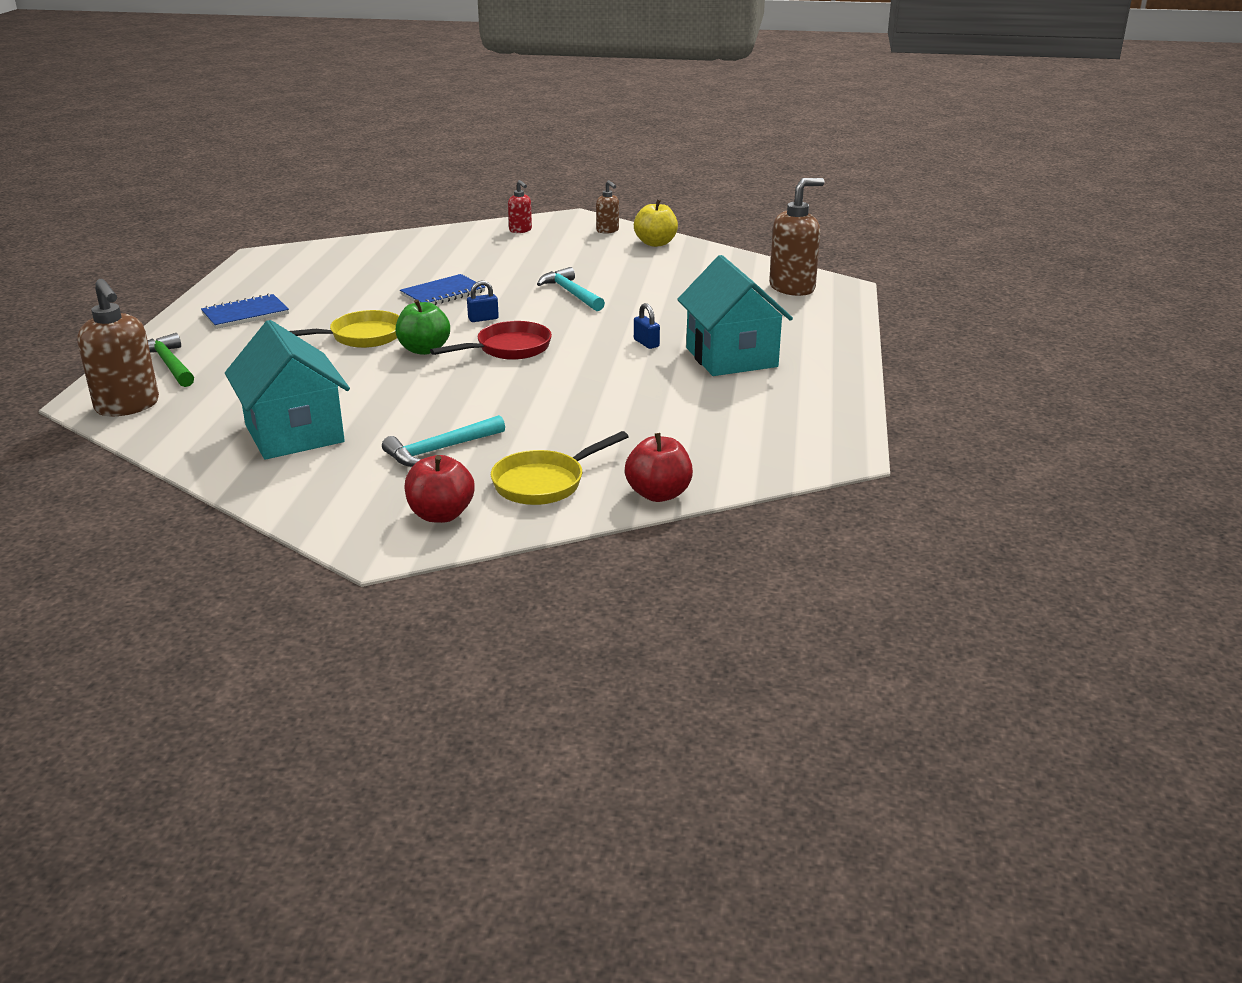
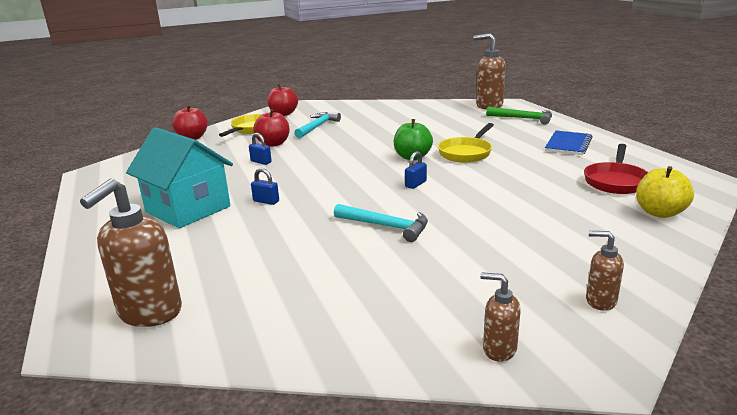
camera: 150 degrees right, 5 degrees down
(294, 434) = (394, 116): turquoise house -> none
(443, 293) = (488, 193): blue notebook -> none
(508, 349) = (361, 171): red pan -> red pan (615, 181)
(520, 230) = (600, 301): red soap dispenser -> brown soap dispenser
(549, 431) = (273, 144): none -> red apple
(601, 400) = (261, 162): none -> blue padlock
(655, 243) = (396, 344): yellow apple -> yellow apple (659, 212)

